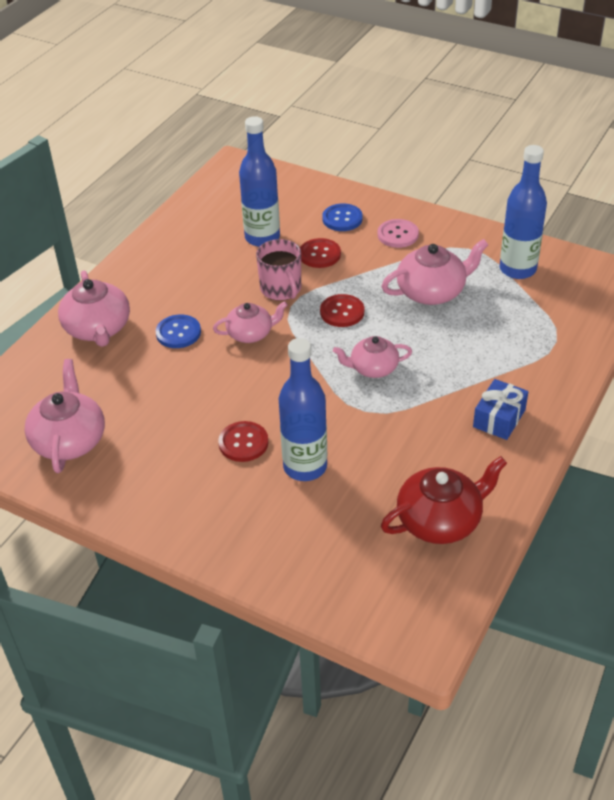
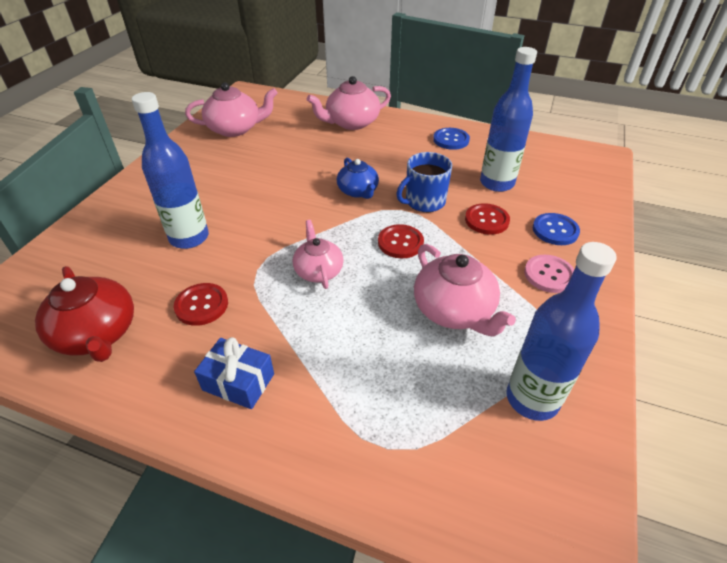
camera: 80 degrees right, 0 degrees up
(178, 333) = (353, 156): blue button -> blue button (451, 140)
(243, 443) = (223, 202): red button -> red button (201, 305)
(251, 333) = (358, 191): pink teapot -> blue teapot
(281, 289) = (424, 202): pink mug -> blue mug

